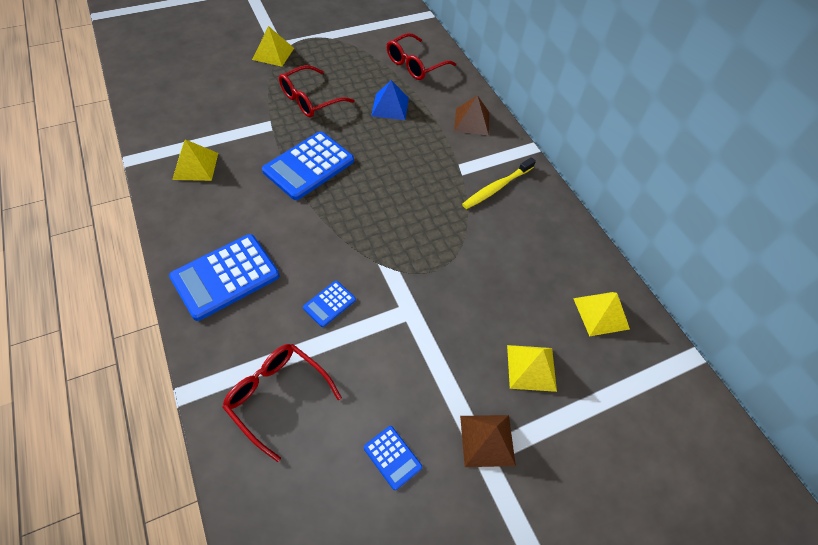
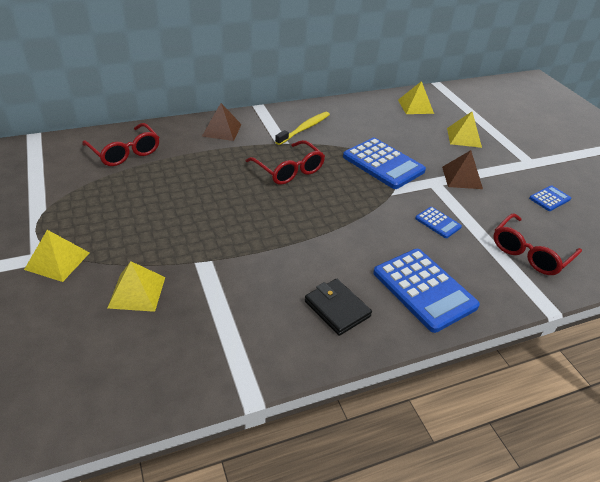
camera: 85 degrees left, 15 degrees down
(195, 166) = (268, 326): yellow pyramid -> yellow pyramid (137, 292)
(208, 209) = (337, 309): none -> black wallet
(309, 166) = (274, 232): blue calculator -> blue calculator (383, 164)
(310, 100) = (165, 229): red glasses -> red glasses (289, 170)
(390, 106) = (190, 173): blue pyramid -> none
(487, 440) = (520, 160): brown pyramid -> brown pyramid (462, 177)
(496, 187) = (304, 128): yellow toothbrush -> yellow toothbrush turned 105 degrees counterclockwise

